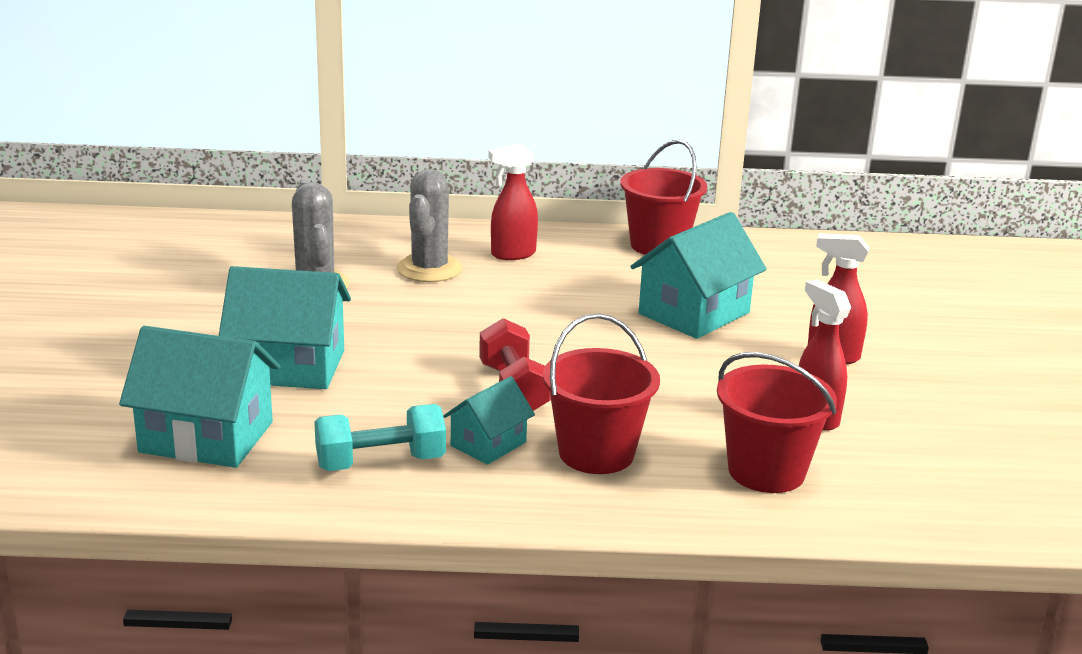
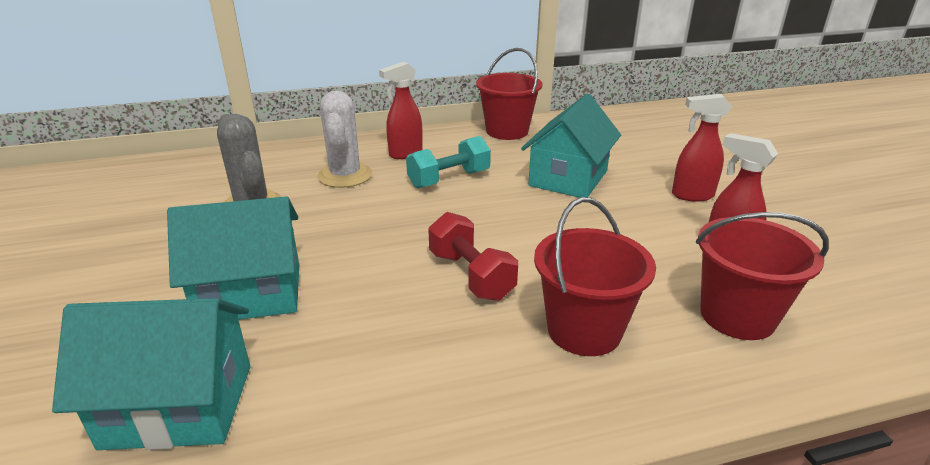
camera: 15 degrees left, 5 degrees up
(380, 463) = (384, 394): turquoise dumbbell -> turquoise dumbbell (449, 179)
(429, 269) = (345, 176): grey cactus -> white cactus
(488, 444) = (480, 343): turquoise house -> none

